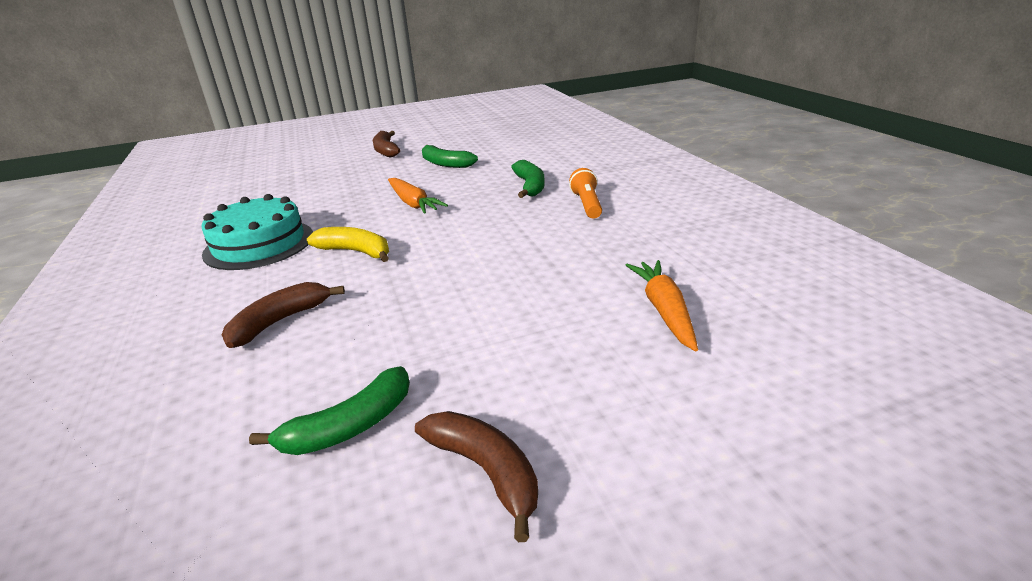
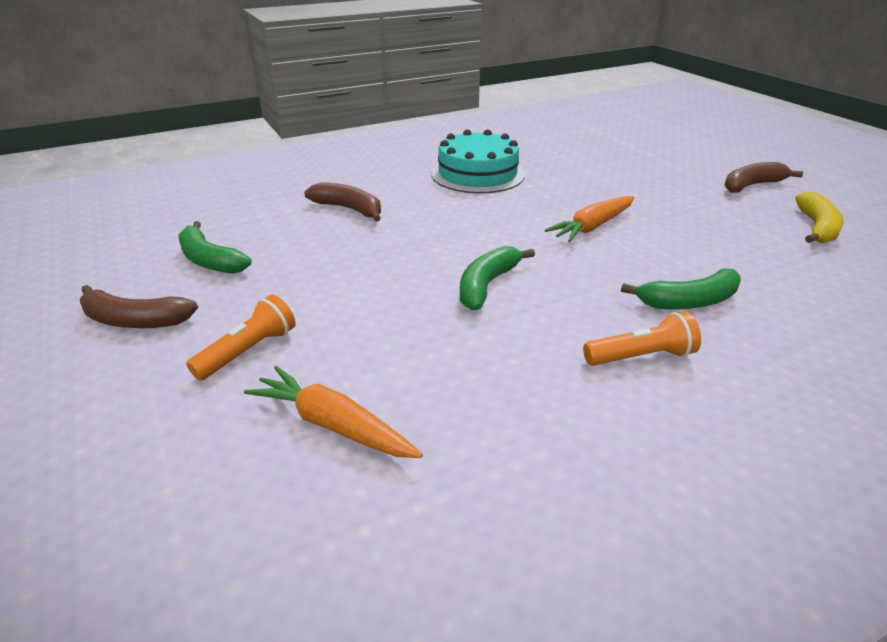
camera: 80 degrees right, 5 degrees up
(356, 252) = (467, 216): yellow banana -> yellow banana (816, 228)
(445, 164) = (734, 229): green banana -> green banana (487, 285)
(485, 471) = (135, 320): brown banana -> brown banana turned 60 degrees clockwise
(565, 364) = (249, 351): none -> orange flashlight
(664, 310) = (332, 424): orange carrot -> orange carrot turned 135 degrees counterclockwise

